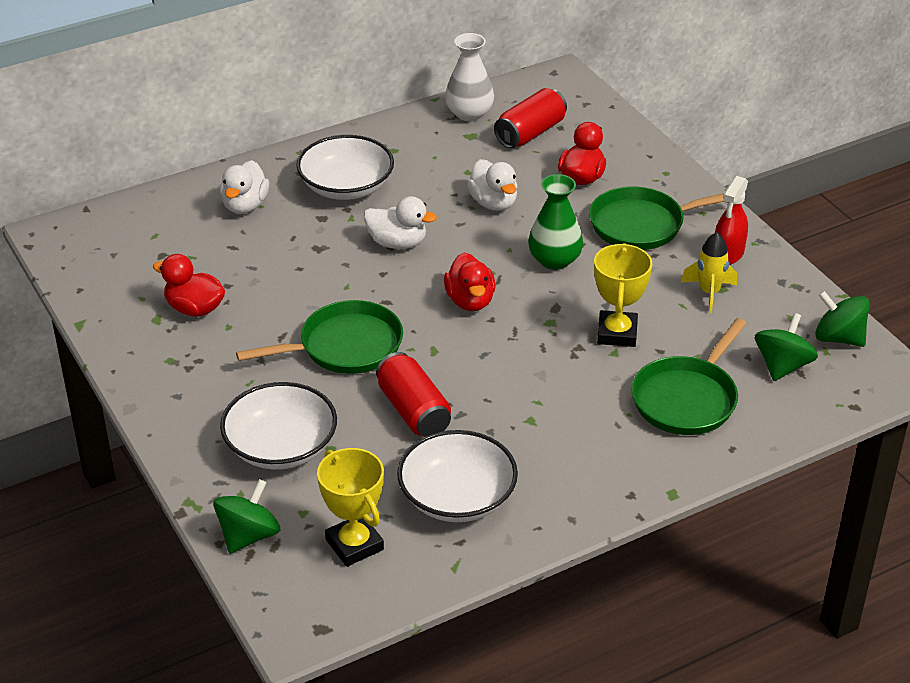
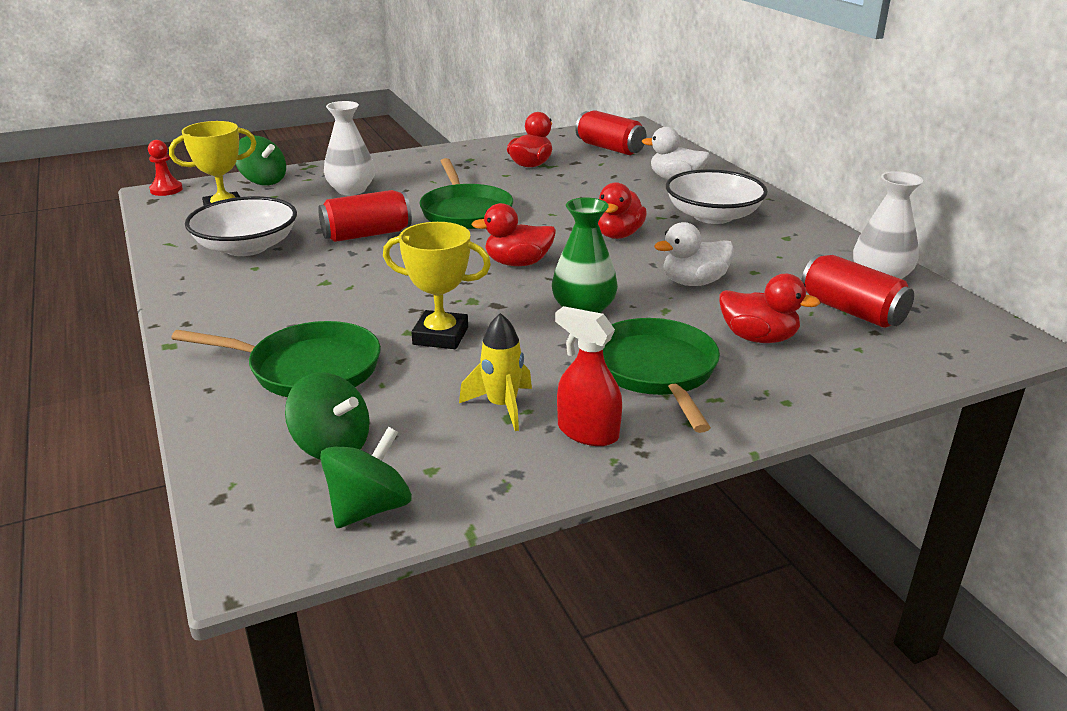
camera: 95 degrees right, 10 degrees down
(137, 250) = (610, 148): none -> red can
(281, 446) = (351, 190): white bowl -> white vase
(283, 626) = (166, 190): none -> red pawn
(397, 243) = (618, 235): white duck -> red duck
(687, 399) = (308, 368): green pan -> green pan turned 150 degrees clockwise

